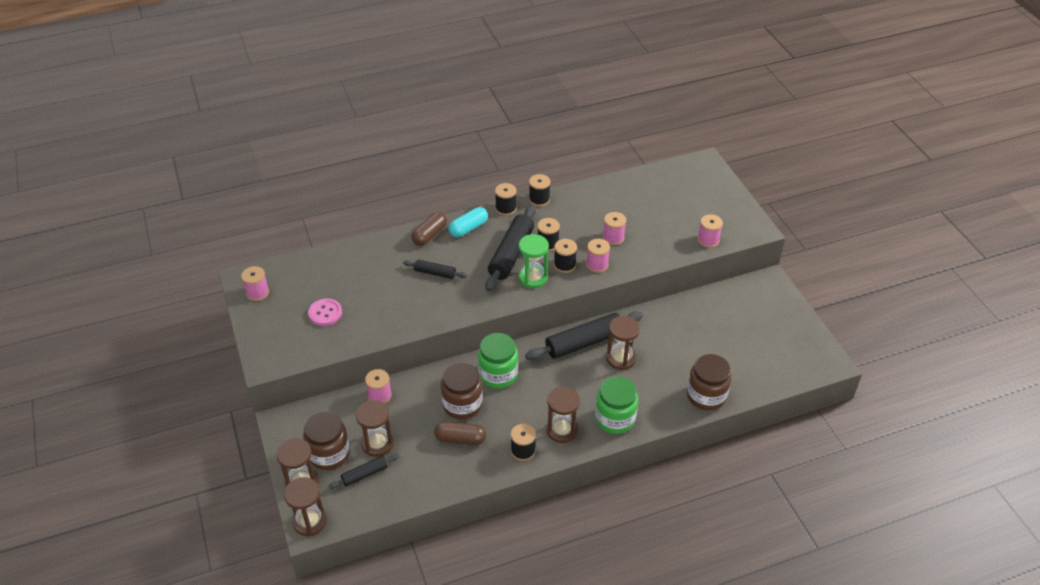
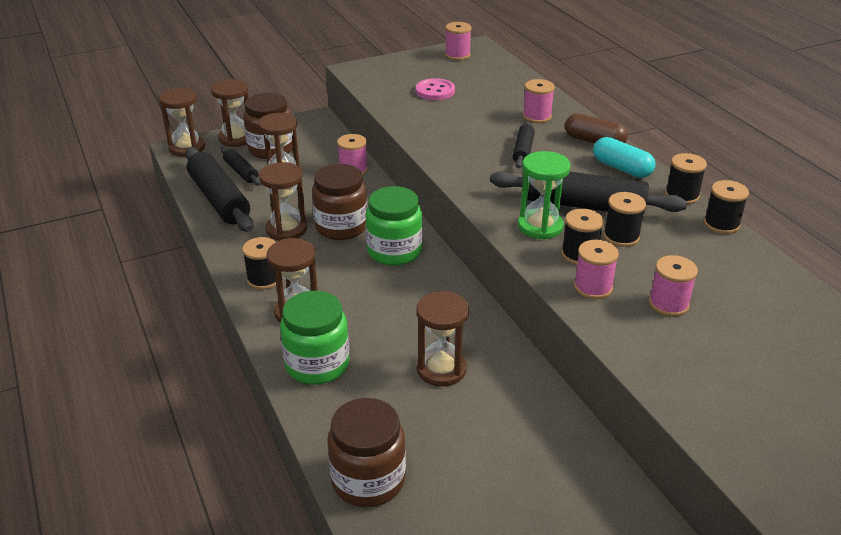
camera: 85 degrees right, 10 degrees down
(460, 439) = (286, 229): brown capsule -> brown hourglass
(584, 342) = (468, 328): black rolling pin -> black rolling pin (219, 199)
(708, 240) = (724, 433): pink spool -> pink spool (537, 116)

